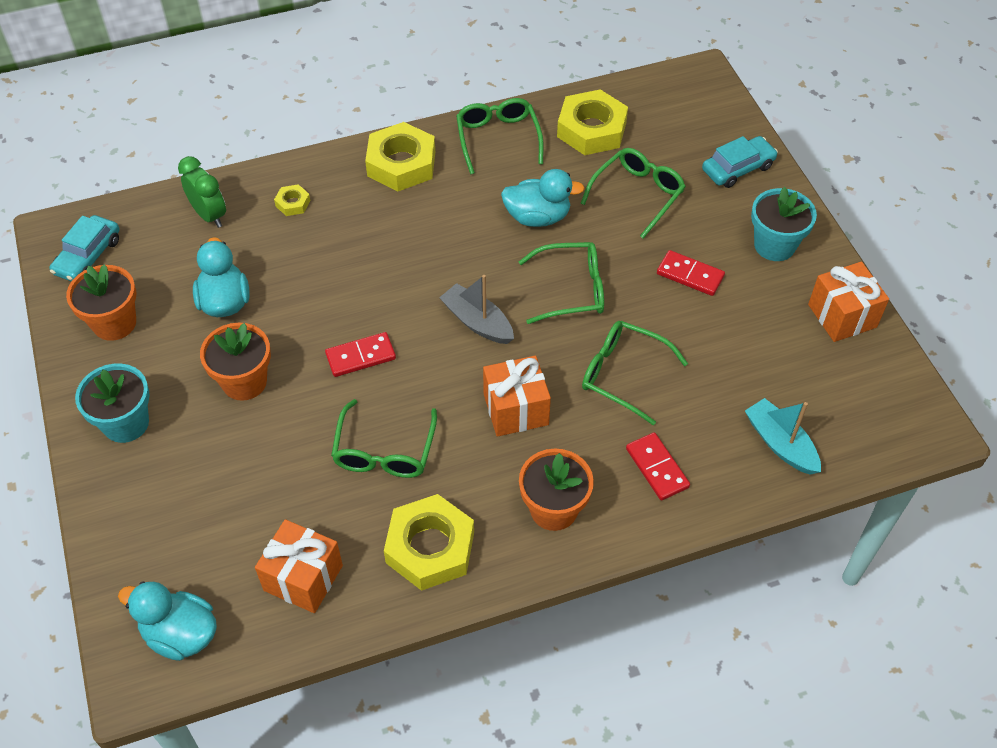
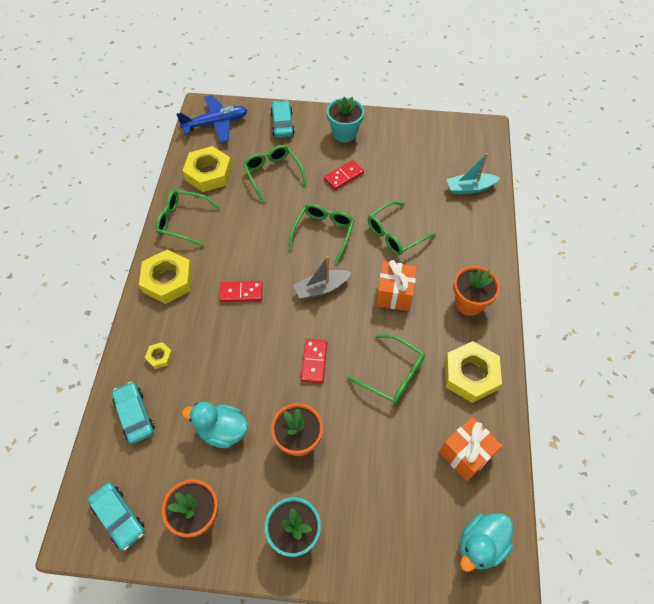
camera: 65 degrees left, 5 degrees up
(209, 215) = (135, 415): green clock -> turquoise car
(537, 217) = (259, 227): turquoise duck -> none
(657, 468) = (462, 245): red domino -> red domino (241, 293)
(683, 100) = (216, 124): none -> blue plane
(842, 316) = (404, 129): orange gift -> none

